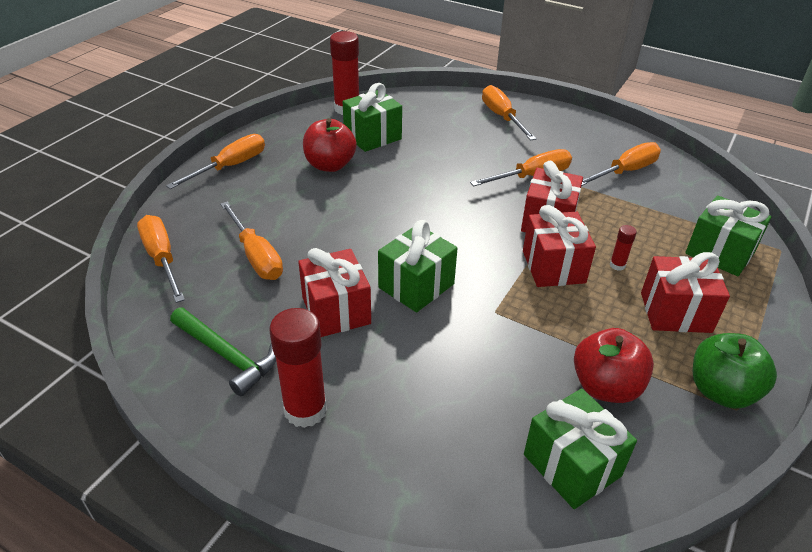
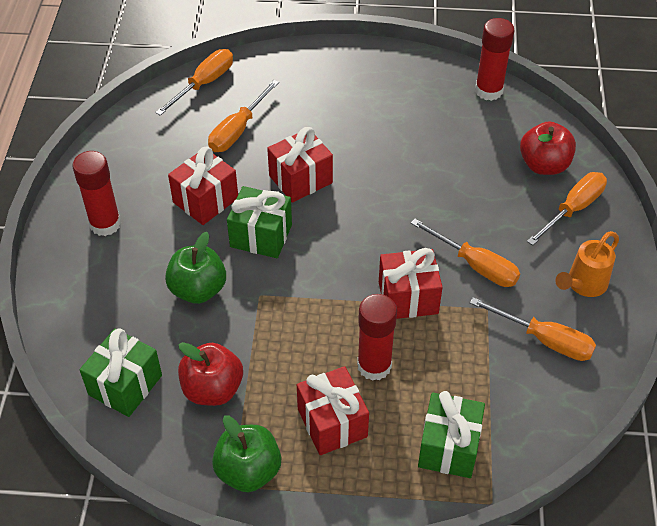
camera: 65 degrees right, 10 degrees up
(227, 355) = (131, 163): green hammer -> none
(230, 167) = (338, 62): orange screwdriver -> none
(330, 165) = (386, 119): red apple -> red apple (544, 165)
(372, 137) = (454, 127): green gift -> none
(461, 356) = (198, 289): none -> green apple
(553, 267) = (342, 319): red gift -> red gift (300, 179)
(579, 138) = (583, 285): none -> orange watering can
(617, 265) = (374, 366): red glue stick -> red glue stick, size x2.17

